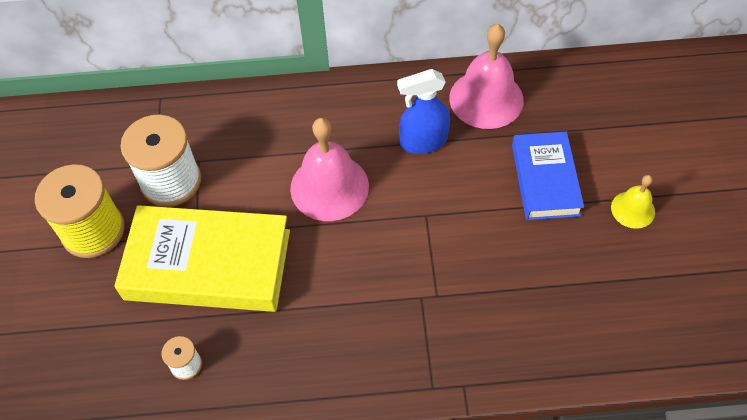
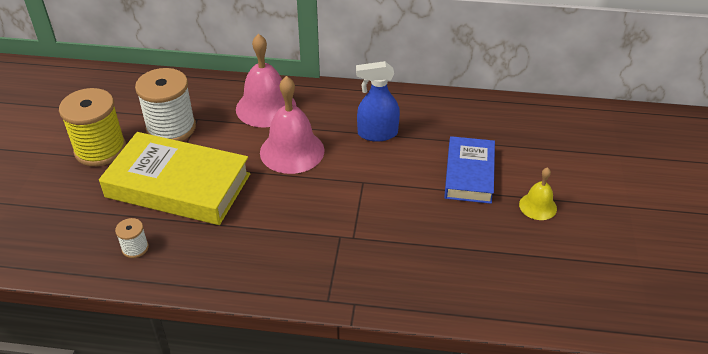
camera: 10 degrees right, 15 degrees down
(486, 99) = (437, 114): pink bell -> pink bell (266, 107)

